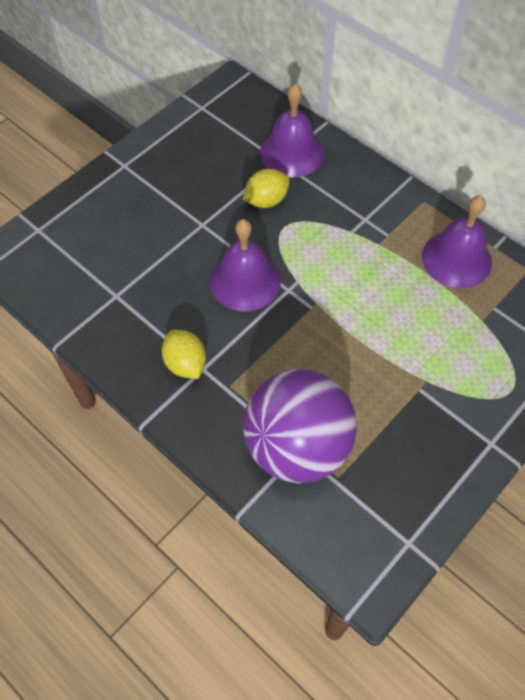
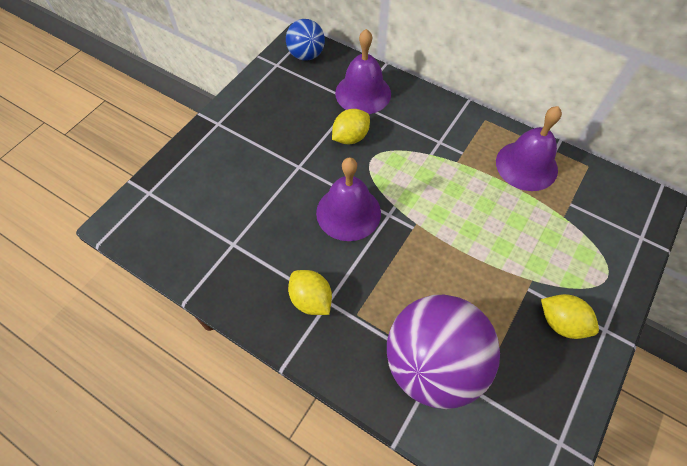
camera: 10 degrees left, 0 degrees up
(237, 101) = (306, 55): none -> blue ball
(446, 429) = (561, 323): none -> yellow lemon

